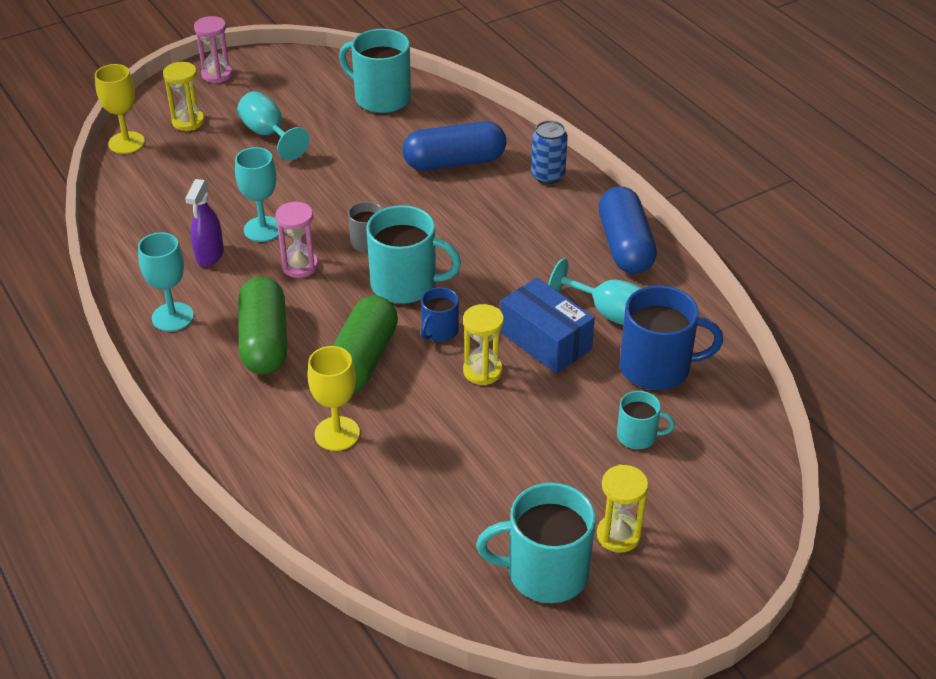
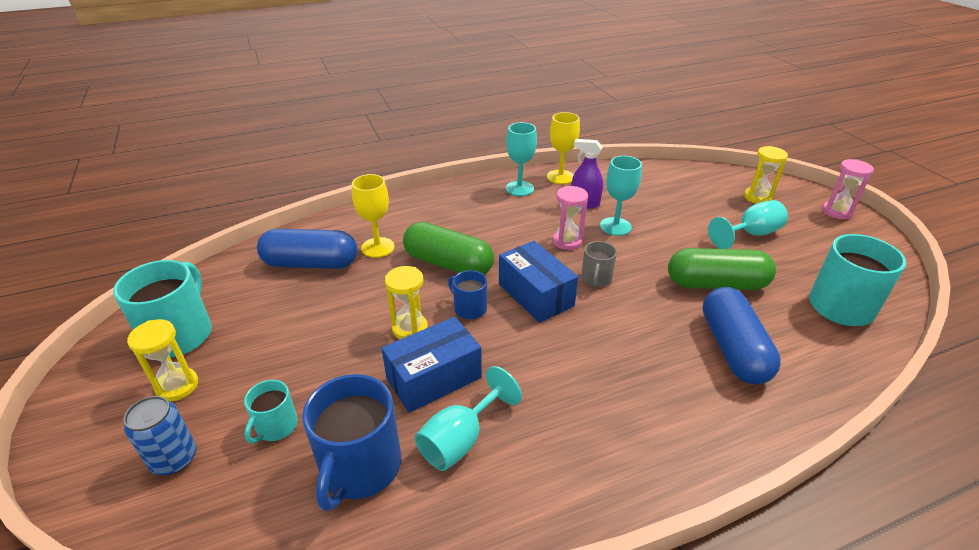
camera: 100 degrees right, 5 degrees down
(126, 143) = (721, 173): yellow goblet -> yellow goblet (560, 177)
(264, 341) = (484, 222): green capsule -> green capsule (716, 284)
(405, 284) = (535, 295): turquoise mug -> blue box
(548, 175) = (721, 429): blue can -> blue can (174, 459)
(625, 246) = (578, 484): blue capsule -> blue capsule (311, 263)

